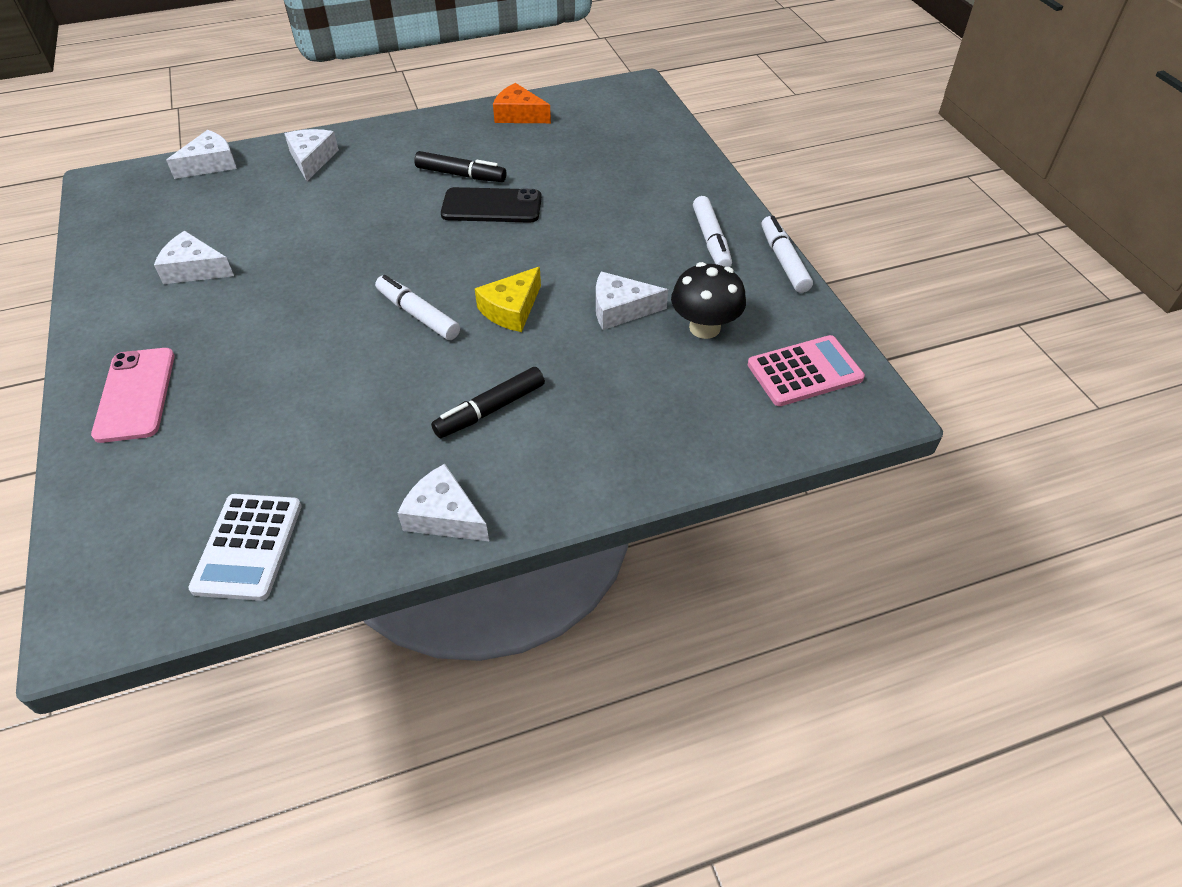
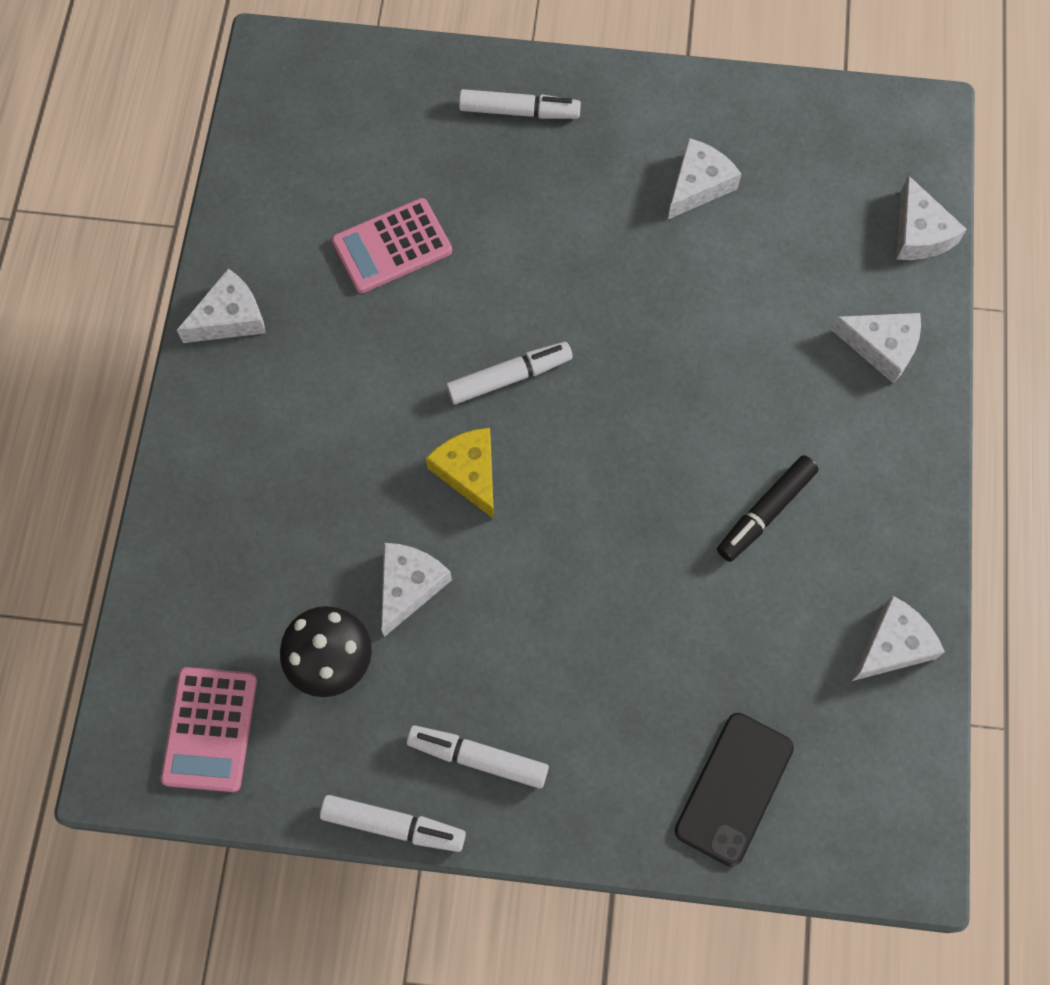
camera: 115 degrees right, 20 degrees up
(135, 394) = (519, 111): pink phone -> white marker
(248, 547) = (285, 168): white calculator -> none
(317, 428) = (392, 246): none -> pink calculator
(490, 410) = (332, 398): black marker -> none
(491, 206) = (676, 524): black phone -> black phone (734, 788)
(519, 115) = (892, 645): orange cheese -> white cheese

